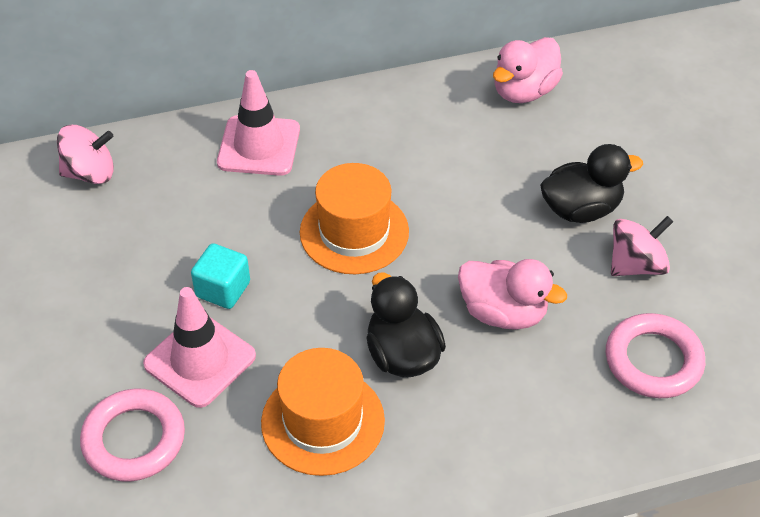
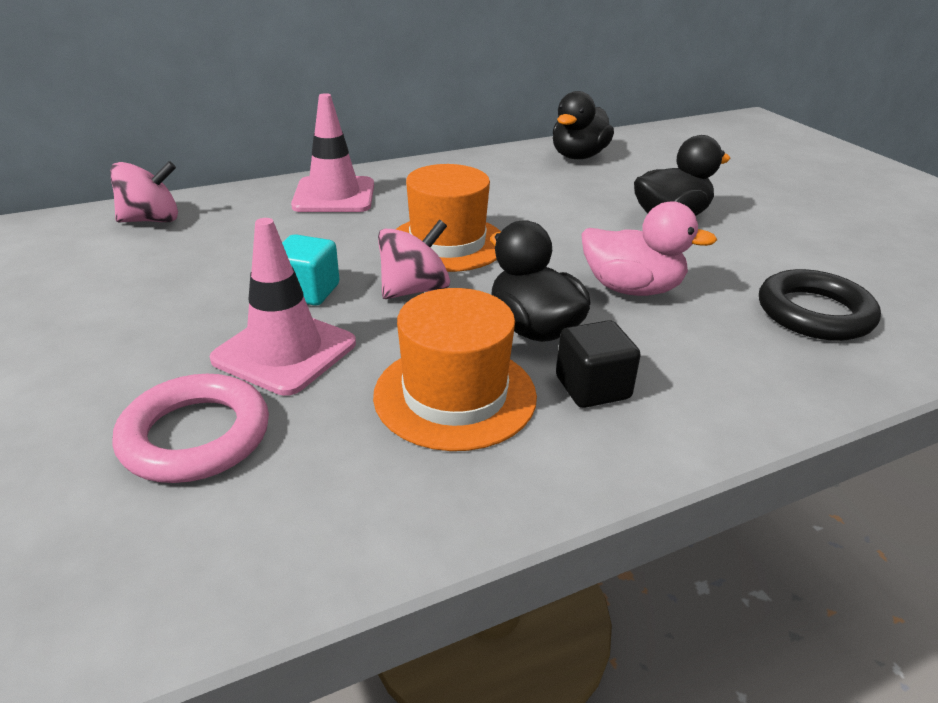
camera: 10 degrees left, 15 degrees down
(430, 426) = (592, 388): none -> black cube
(524, 91) = (578, 156): pink duck -> black duck
(636, 265) = (747, 248): pink spinning top -> pink spinning top (414, 290)
(653, 360) = (814, 313): pink ring -> black ring

